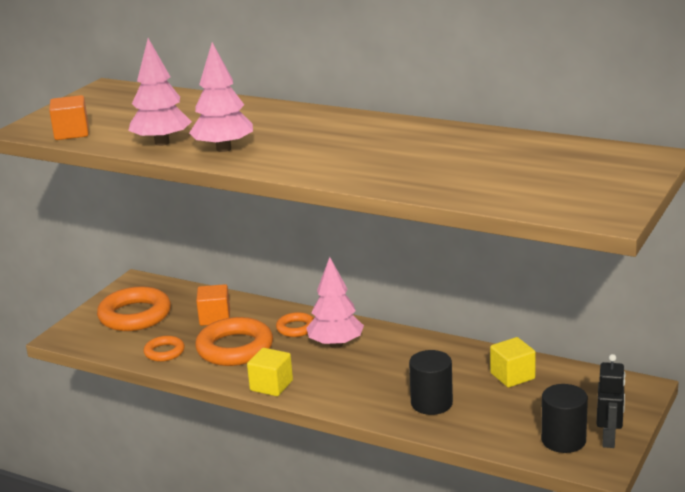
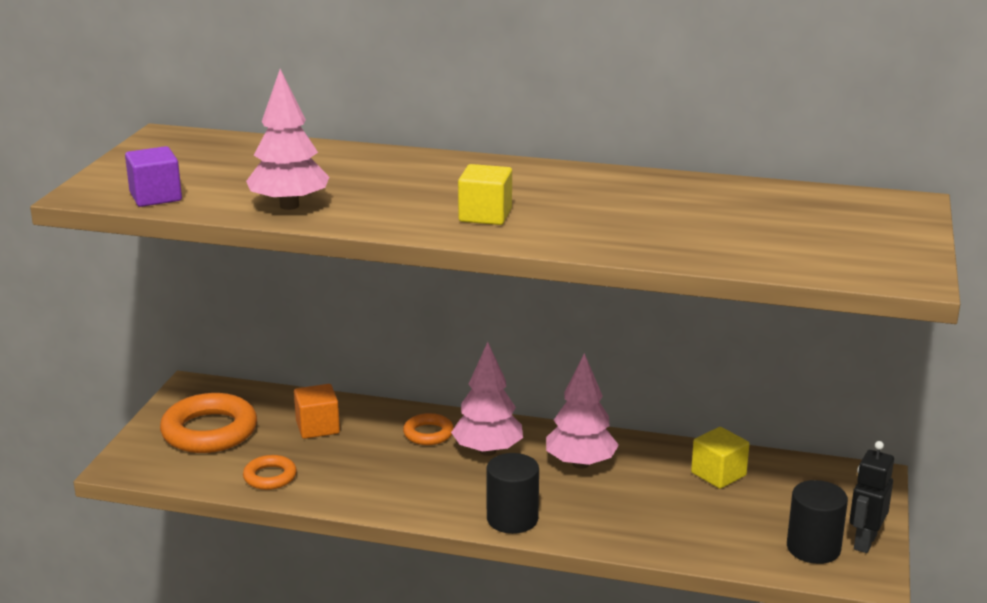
camera: 15 degrees left, 0 degrees up
(71, 133) = (155, 197): orange cube -> purple cube
(223, 149) = (378, 211): pink tree -> pink tree (580, 463)
(235, 348) = (361, 465): orange ring -> none
(271, 385) = (429, 510): yellow cube -> yellow cube (485, 215)
(431, 403) = (638, 516): black cylinder -> black cylinder (512, 519)
(609, 439) = (864, 542): black robot -> black robot turned 150 degrees counterclockwise

